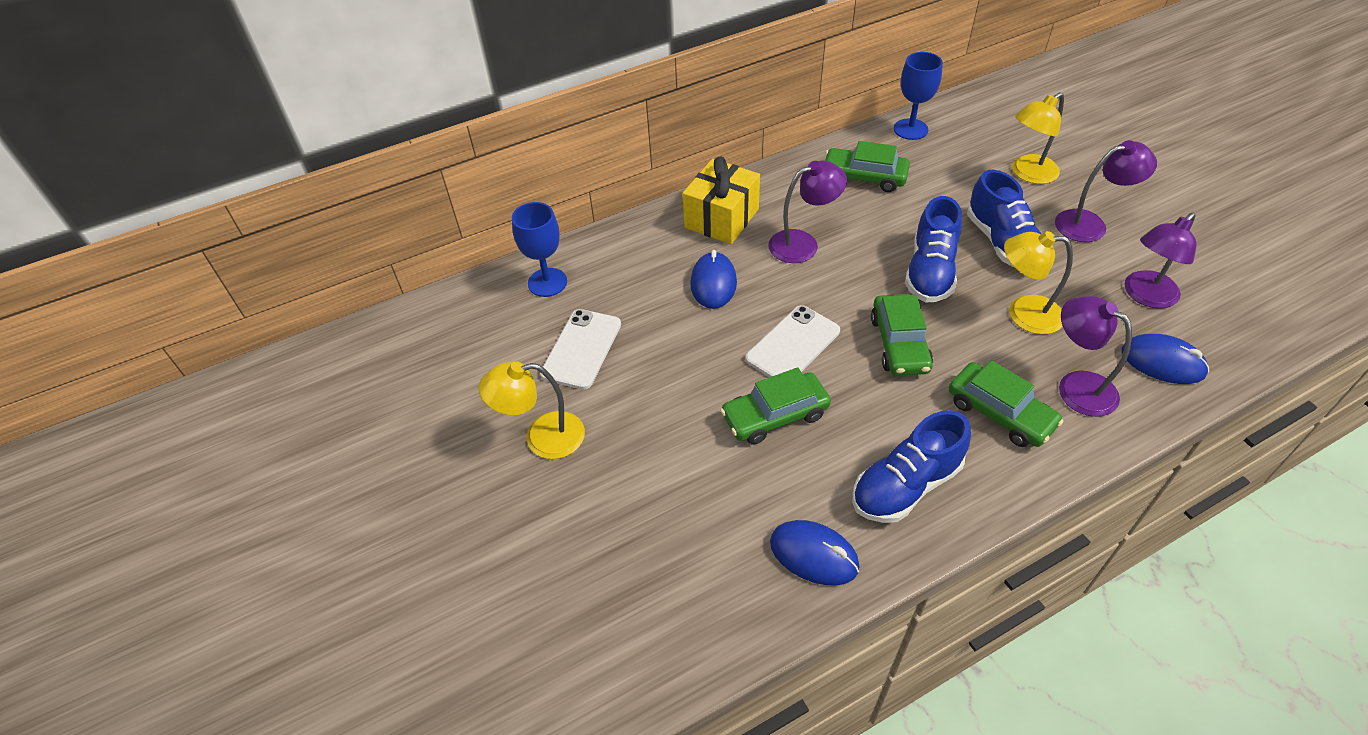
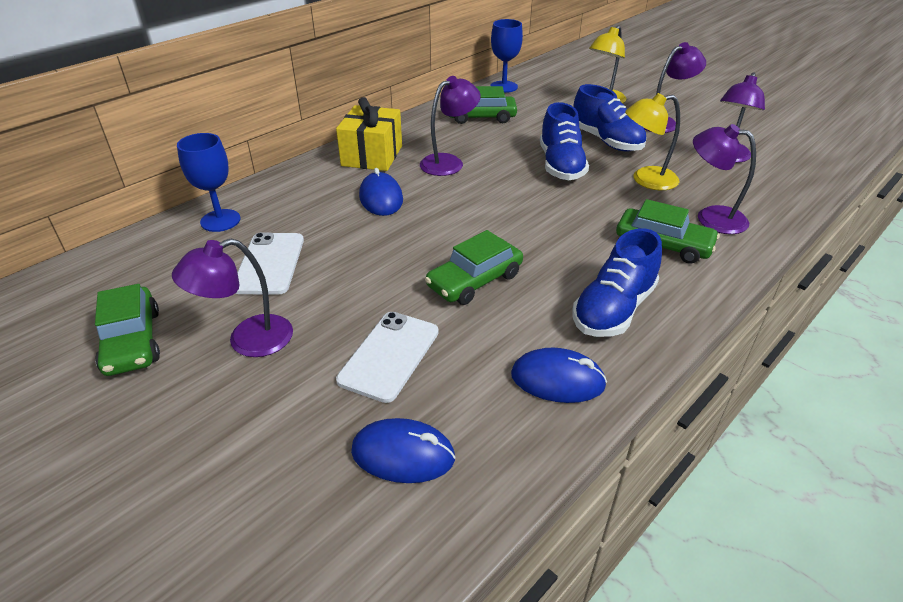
camera: 20 degrees left, 10 degrees down
(542, 437) = (248, 340): yellow lamp -> purple lamp
(793, 345) = (469, 228): white phone -> white phone (389, 356)
(899, 344) = (559, 213): green car -> green car (132, 341)
(1162, 362) = (763, 193): blue mouse -> blue mouse (403, 454)

